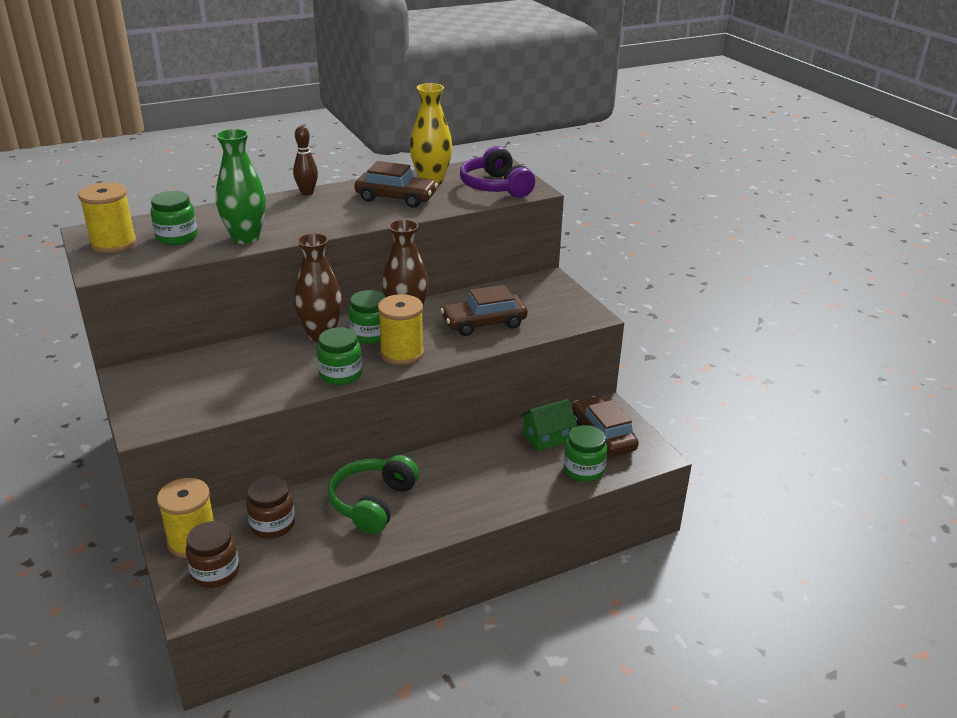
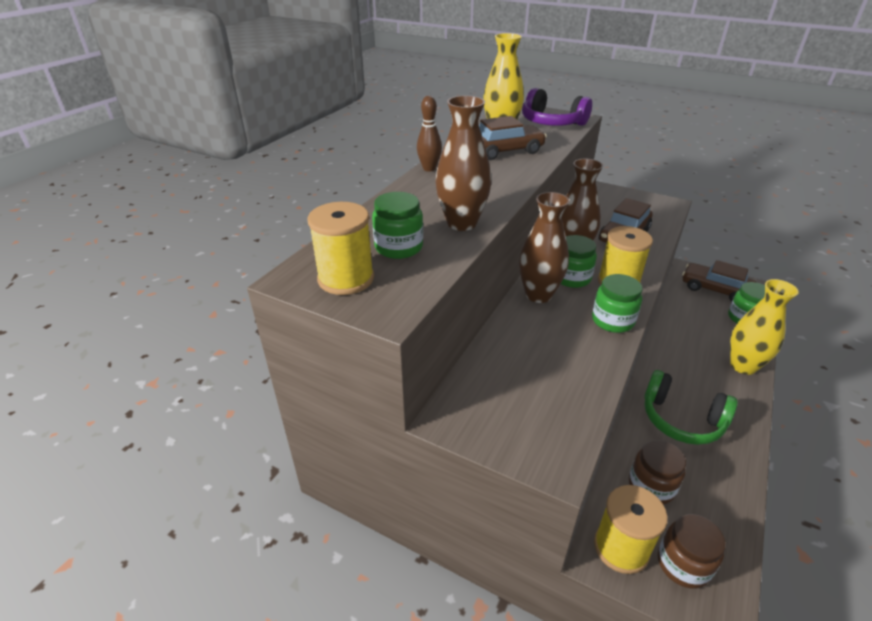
camera: 35 degrees left, 5 degrees up
(246, 238) = (462, 223): green vase -> brown vase
(373, 503) = (681, 419): green headphones -> green headphones turned 45 degrees counterclockwise
(502, 500) = (743, 366): none -> yellow vase
(547, 438) = (692, 307): green house -> none

